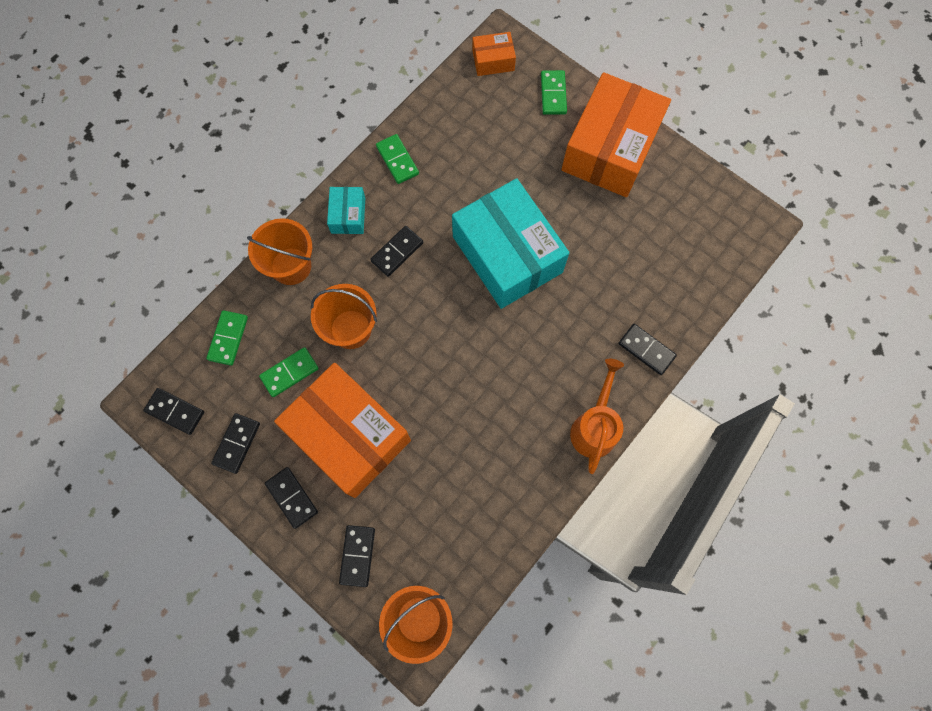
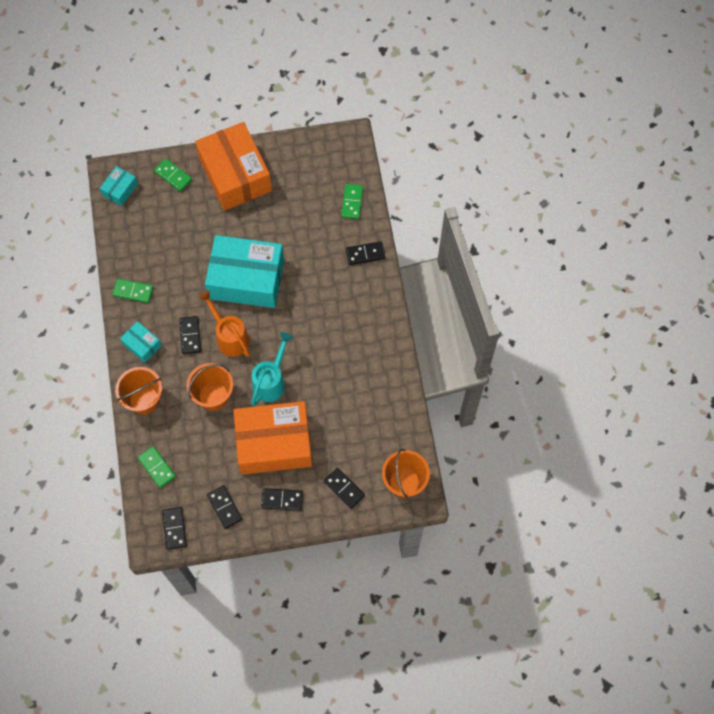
camera: 50 degrees left, 5 degrees down
(175, 412) = (174, 528): black domino -> black domino turned 75 degrees counterclockwise
(289, 373) = (209, 448): green domino -> green domino (352, 202)
(416, 374) = (271, 381): none -> turquoise watering can
(493, 60) = (120, 190): orange box -> turquoise box
(594, 427) = (382, 314): orange watering can -> orange watering can (229, 337)

